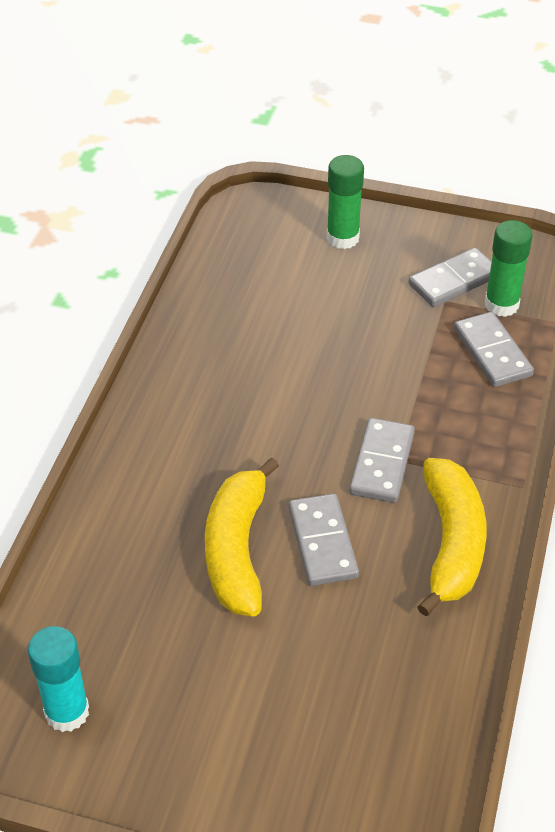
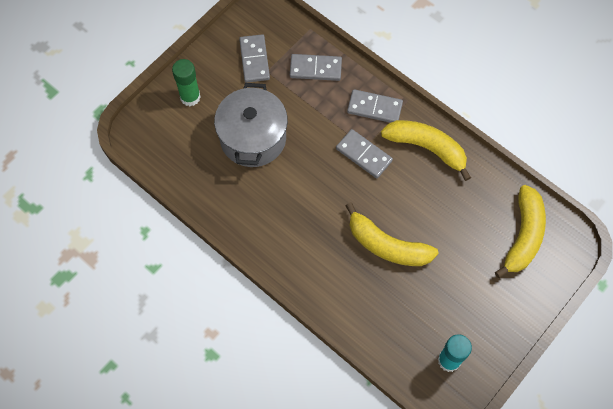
camera: 65 degrees left, 20 degrees up
(322, 325) = (253, 138): none -> grey pot
(323, 542) = (400, 204): grey domino -> grey domino (374, 108)
(371, 751) = (523, 235): none -> yellow banana
(501, 304) = (284, 47): green glue stick -> none

